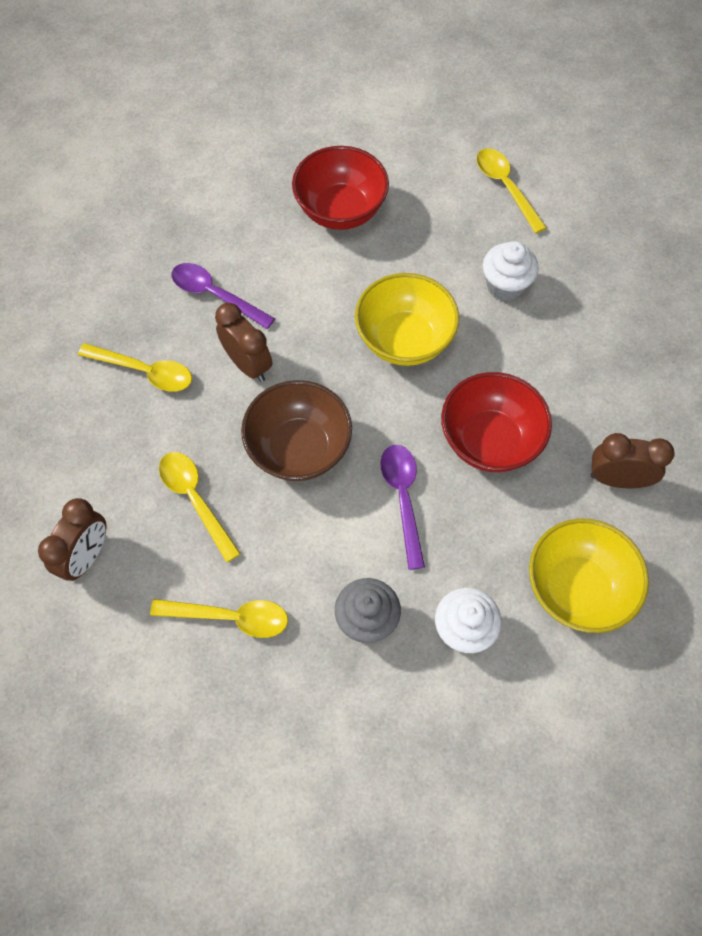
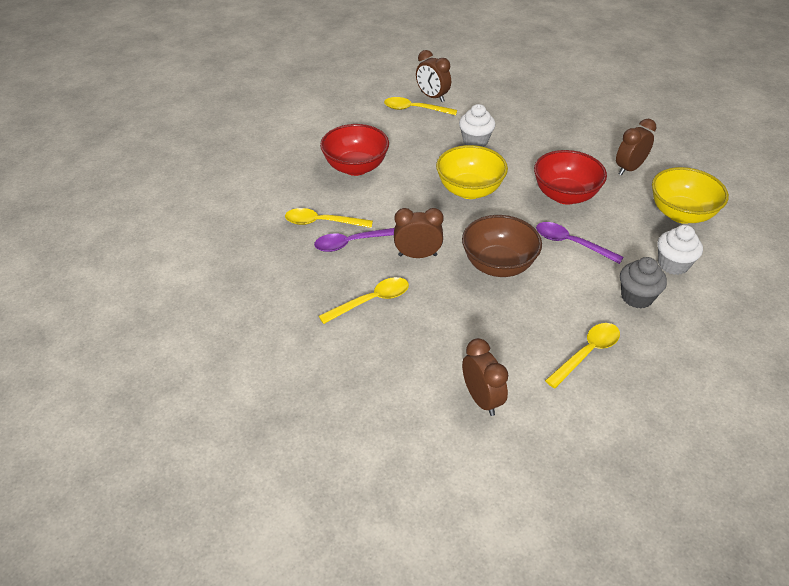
camera: 50 degrees left, 20 degrees down
(195, 500) = (489, 326): yellow spoon -> yellow spoon (322, 222)
(550, 186) = (432, 97): none -> brown clock

